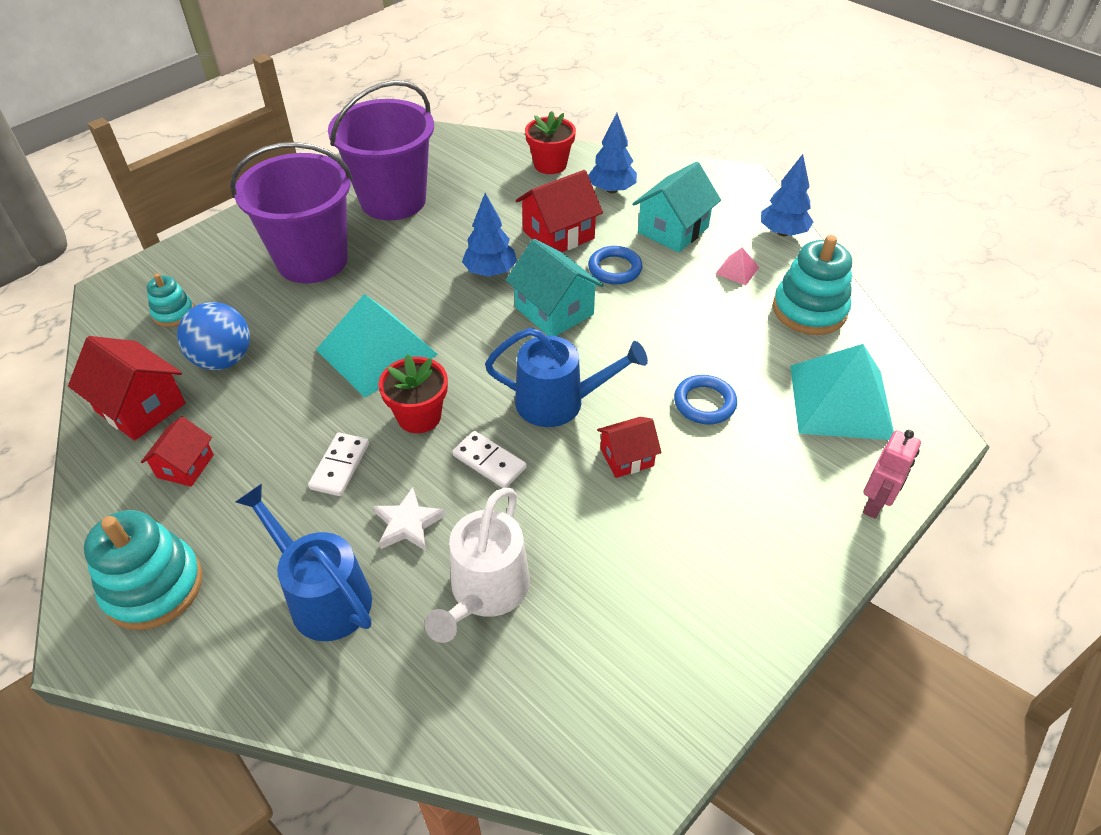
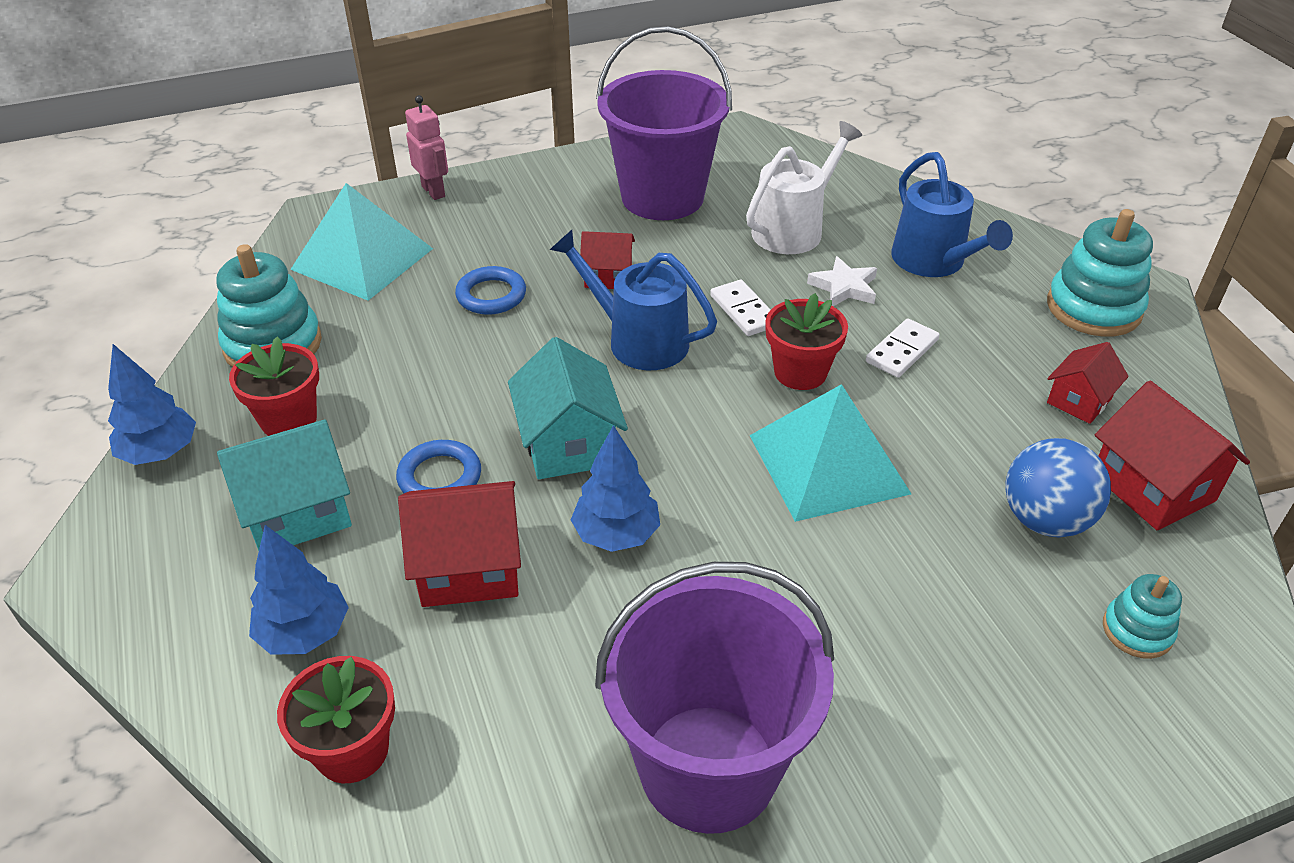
camera: 155 degrees left, 5 degrees down
(312, 260) = (896, 663): purple bucket -> purple bucket (662, 197)
(737, 270) = (289, 419): pink pyramid -> red flower pot
(874, 504) = (434, 191): pink robot -> pink robot turned 90 degrees clockwise

